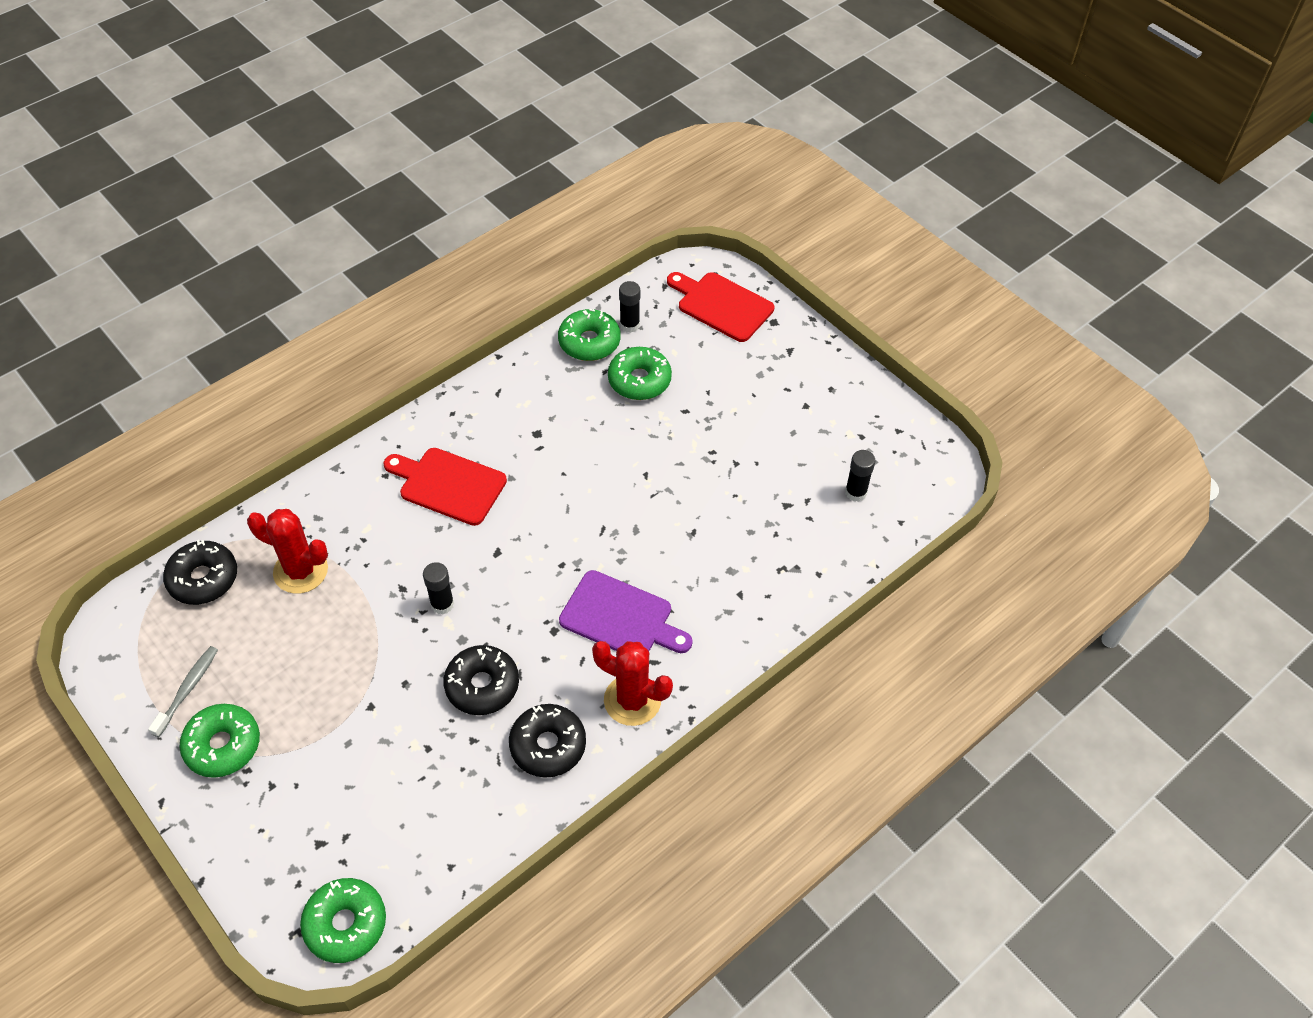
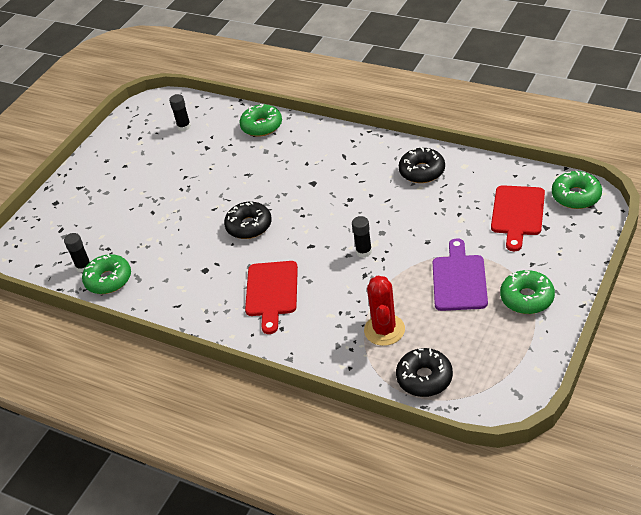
camera: 105 degrees left, 10 degrees down
(187, 689) = (506, 336): grey toothbrush -> none
(482, 685) = (405, 210): black donut -> black donut (249, 226)
(621, 617) = (323, 178): purple cutting board -> purple cutting board (459, 280)
(632, 700) = (373, 154): red cactus -> none
(639, 380) = (135, 242): green donut -> green donut (261, 126)
(721, 305) = (48, 231): red cutting board -> red cutting board (518, 213)

